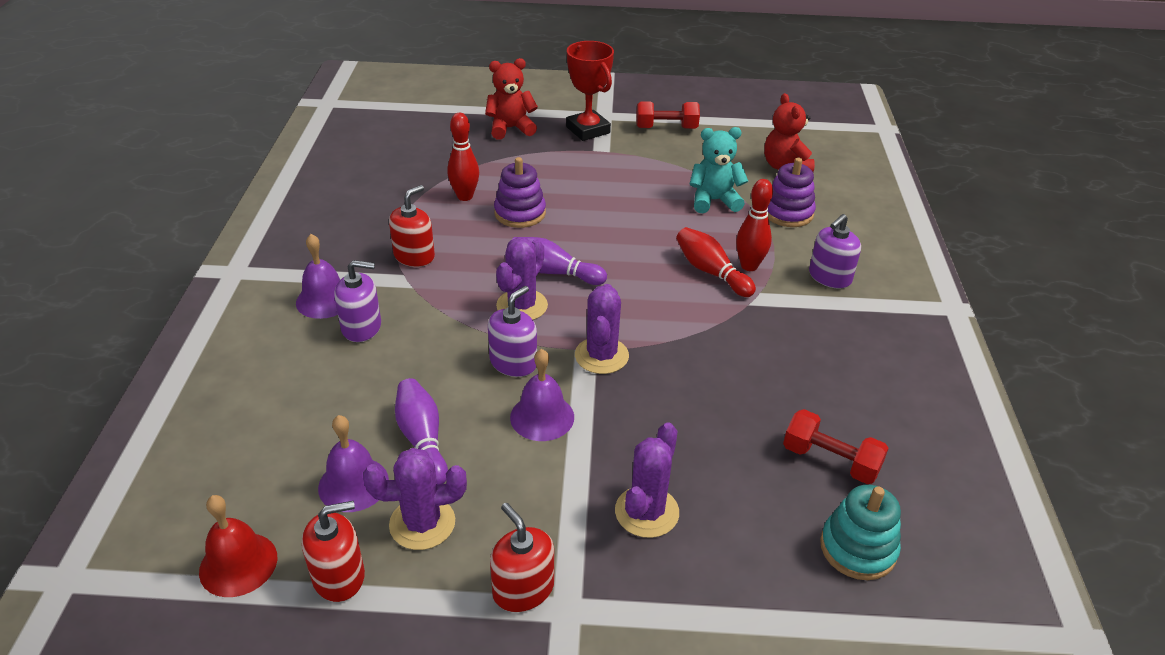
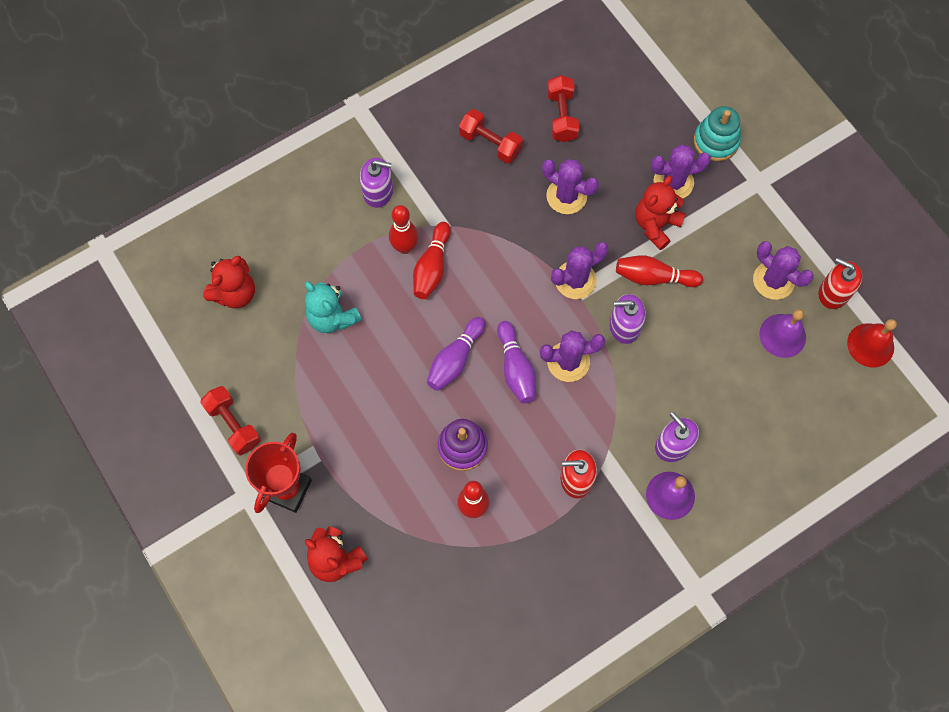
camera: 125 degrees left, 30 degrees up
(422, 440) = (725, 326): purple bowling pin -> purple bowling pin (455, 359)
(523, 589) = (765, 207): red soap dispenser -> none
(542, 417) = (653, 277): purple bell -> red bowling pin
(604, 458) = (656, 225): none -> red teddy bear
(711, 404) = (566, 196): none -> purple cactus
(788, 213) = (310, 257): purple stacking toy -> none
(833, 380) = (490, 143): none -> red dumbbell
(858, 548) = (614, 79): turquoise stacking toy -> turquoise stacking toy (716, 141)

